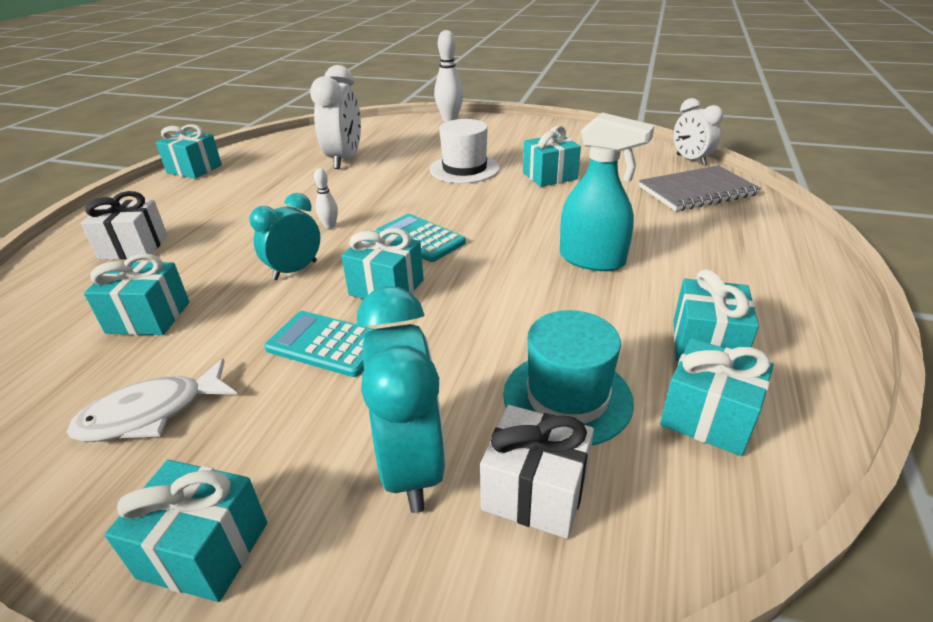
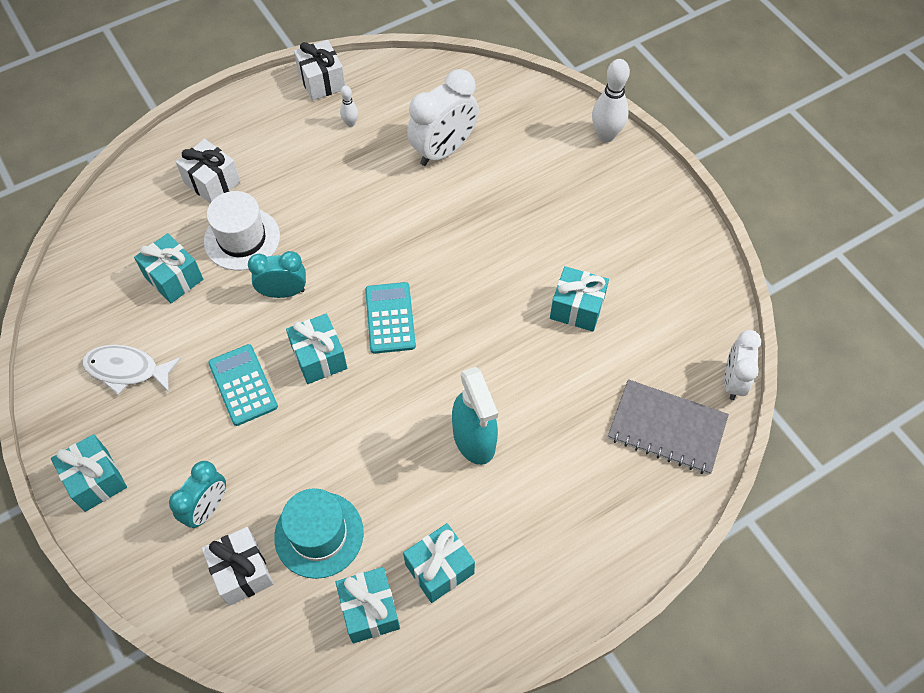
camera: 40 degrees right, 25 degrees up
(194, 169) = (322, 81): turquoise gift -> white gift
(330, 226) = (347, 252): white bowling pin -> white bowling pin (350, 123)
(411, 464) = (207, 508): turquoise clock -> turquoise clock, size x0.64
(464, 169) = (522, 242): white hat -> white hat (242, 239)

